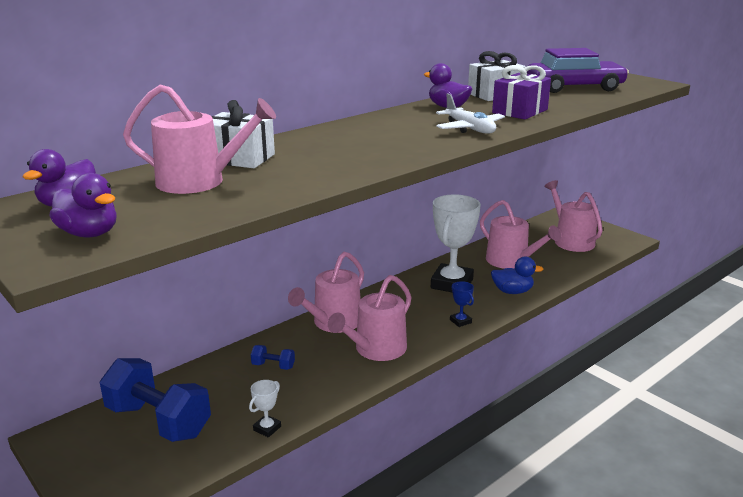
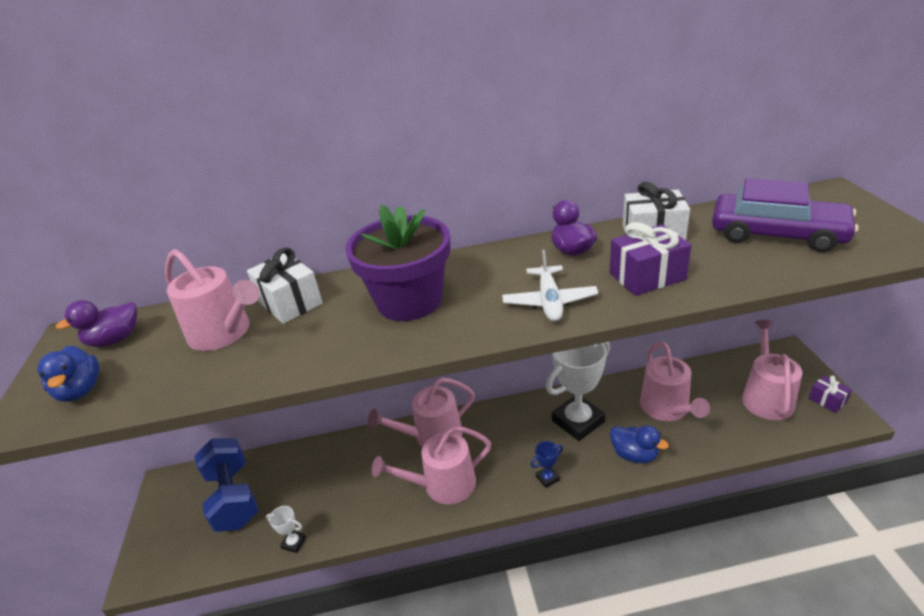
camera: 35 degrees right, 10 degrees up
(89, 233) = (80, 390): purple duck -> blue duck
(267, 428) = (294, 543): white trophy -> white trophy turned 45 degrees clockwise
(273, 366) = (349, 470): blue dumbbell -> none
(355, 143) = (409, 301): none -> purple flower pot
(460, 321) = (547, 478): blue trophy -> blue trophy turned 60 degrees clockwise
(609, 234) = (827, 400): none -> purple gift

